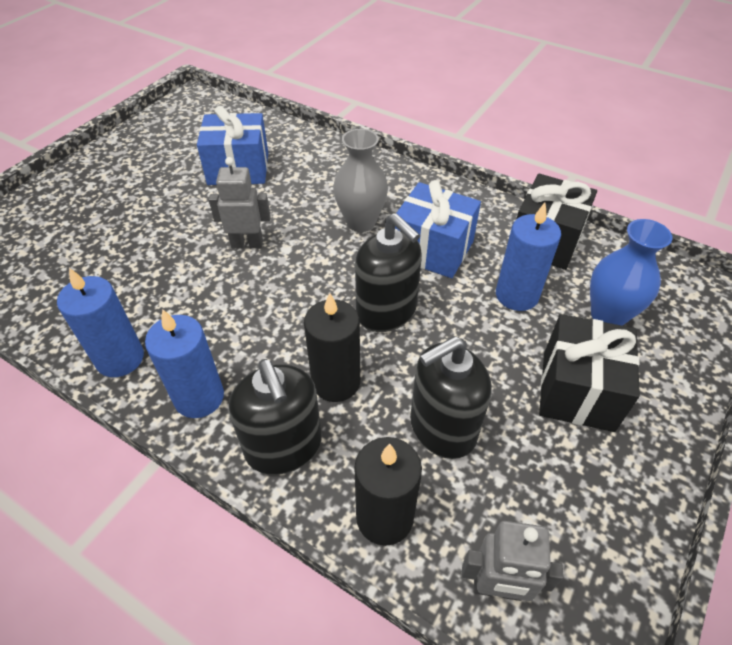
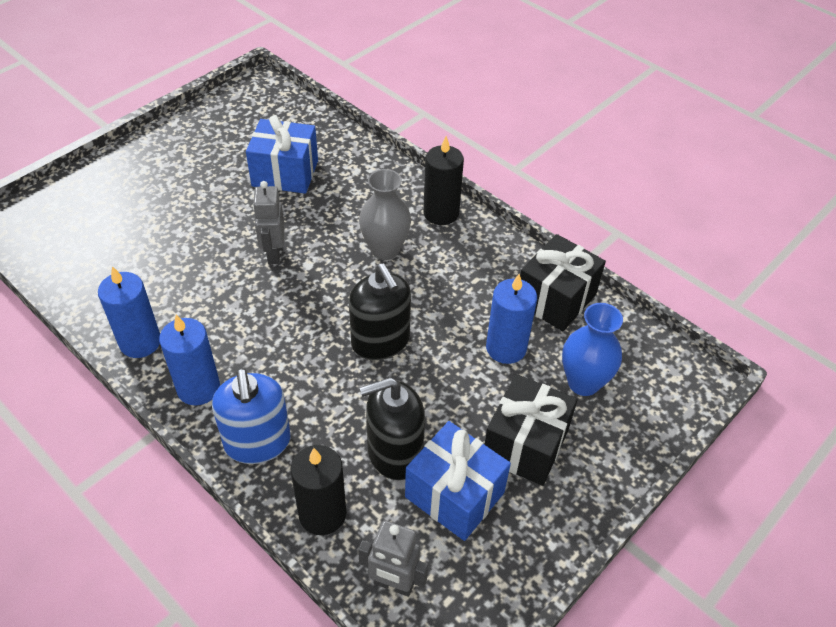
camera: 10 degrees right, 0 degrees up
(247, 244) = (273, 253): grey robot -> grey robot turned 105 degrees counterclockwise
(284, 446) = (257, 442): black soap dispenser -> blue soap dispenser
(336, 382) = (316, 397): black candle -> black candle (441, 213)
(432, 249) = (443, 289): blue gift -> blue gift (454, 495)

